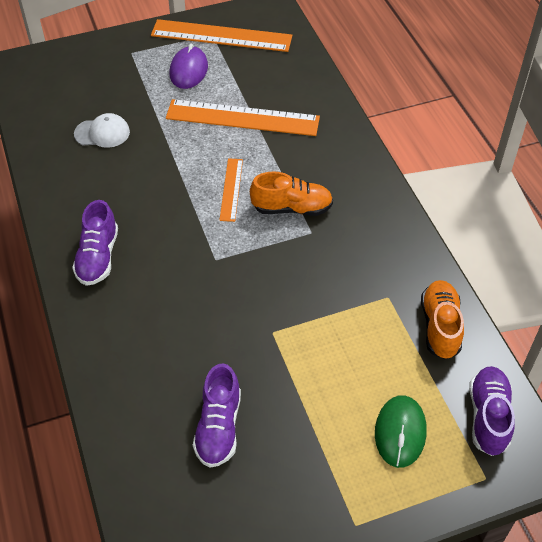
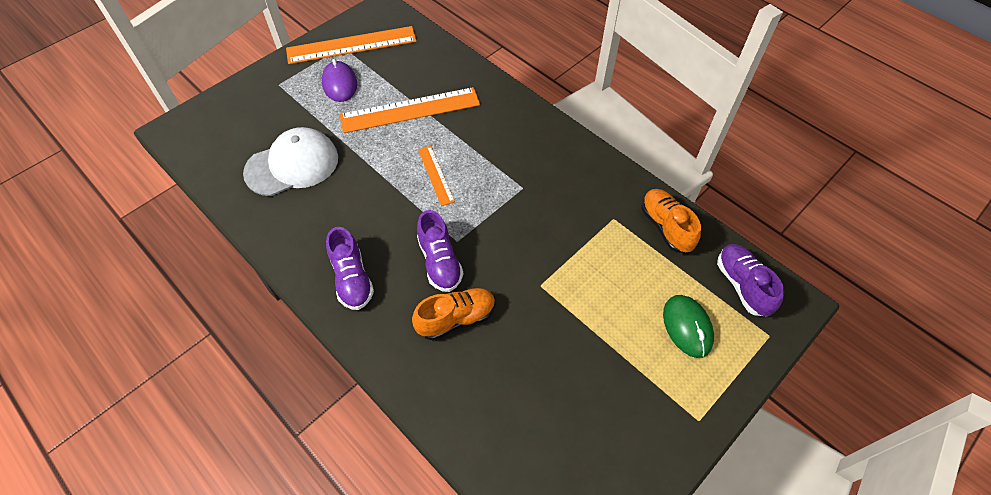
camera: 25 degrees left, 5 degrees up
(102, 133) = (292, 165): white cap -> white cap, size x1.77
(219, 427) = (544, 387): purple shoe -> purple shoe (440, 262)
(292, 208) = (495, 173): orange shoe -> orange shoe (456, 318)

